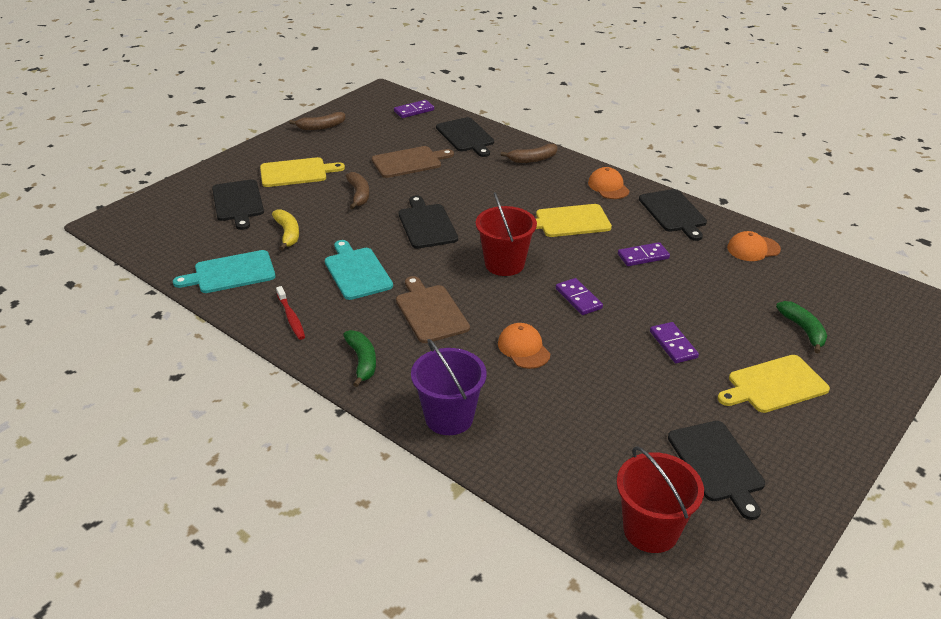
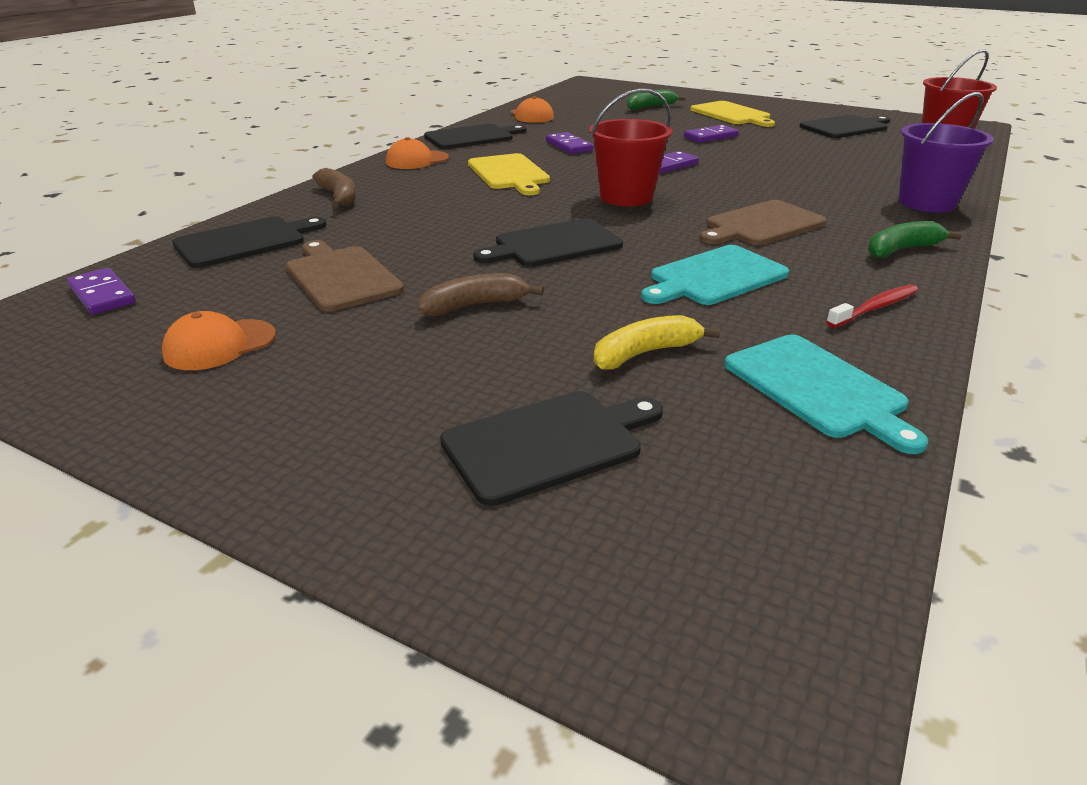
camera: 100 degrees left, 5 degrees down
(296, 172) = (387, 388): yellow cutting board -> none
(321, 127) = (136, 396): brown banana -> none
(523, 348) = (779, 182): orange cap -> orange cap (220, 345)

